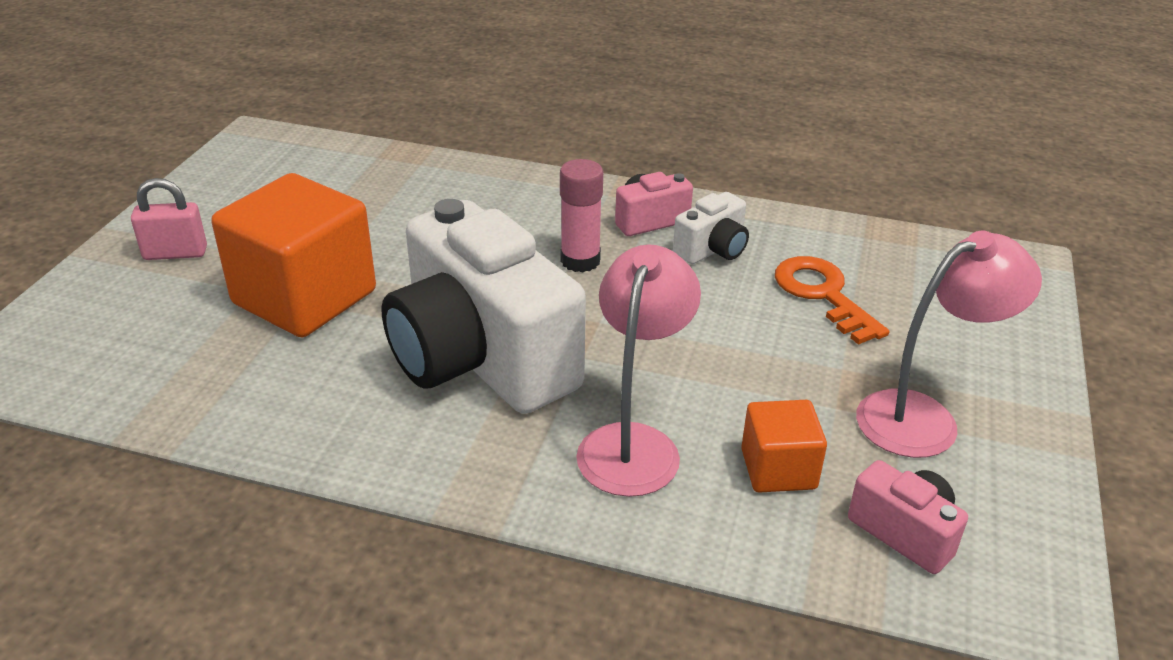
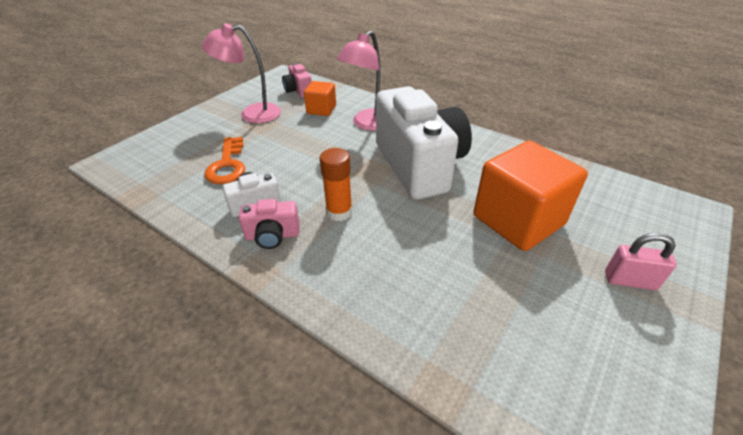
camera: 160 degrees left, 5 degrees up
(580, 261) = (339, 212): pink glue stick -> orange glue stick

